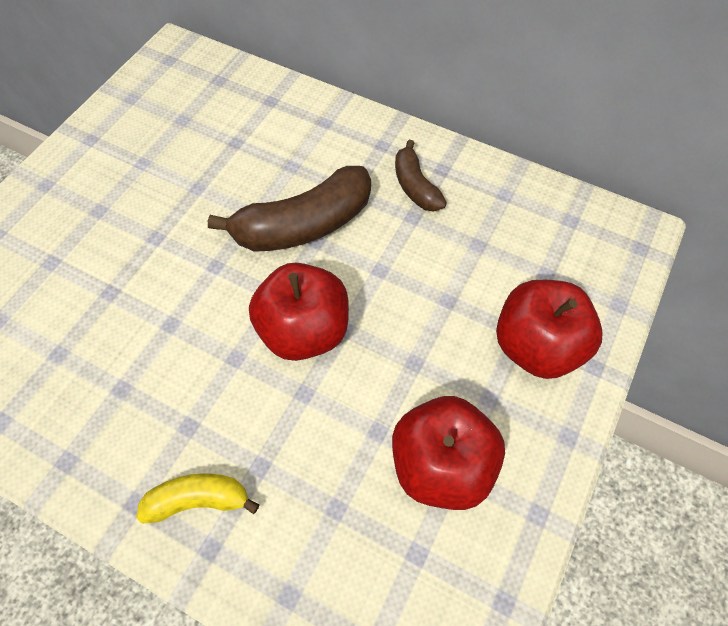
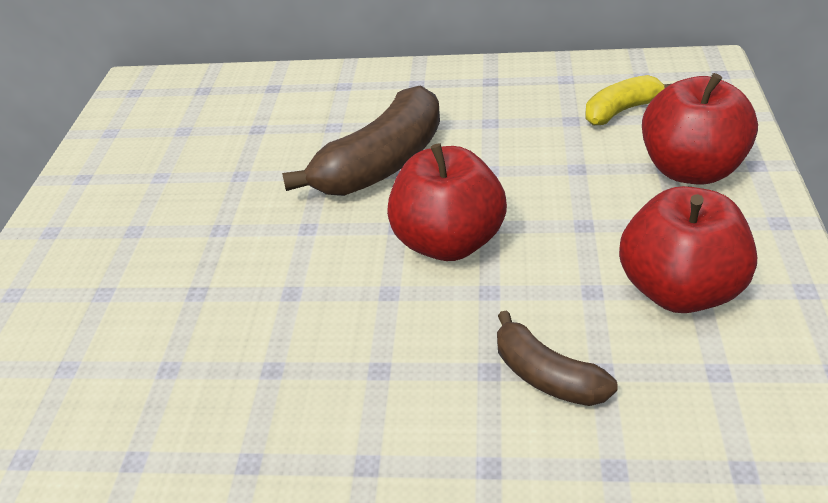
camera: 20 degrees left, 20 degrees down
(198, 500) = (442, 428): yellow banana -> yellow banana (621, 110)
(415, 186) = (474, 100): brown banana -> brown banana (547, 376)

